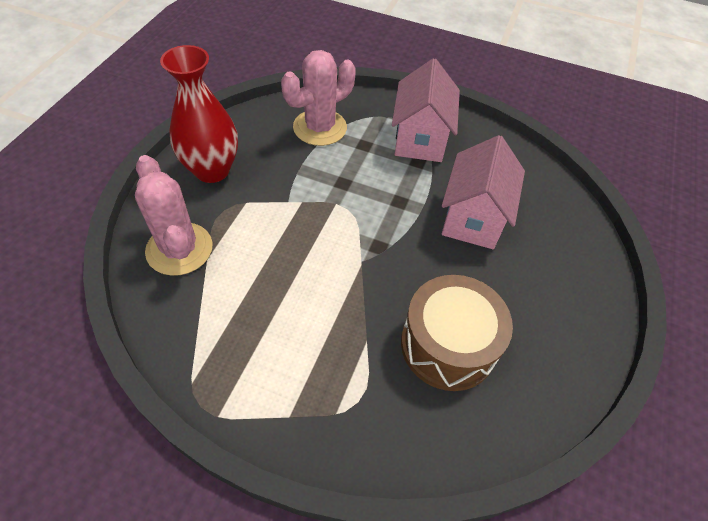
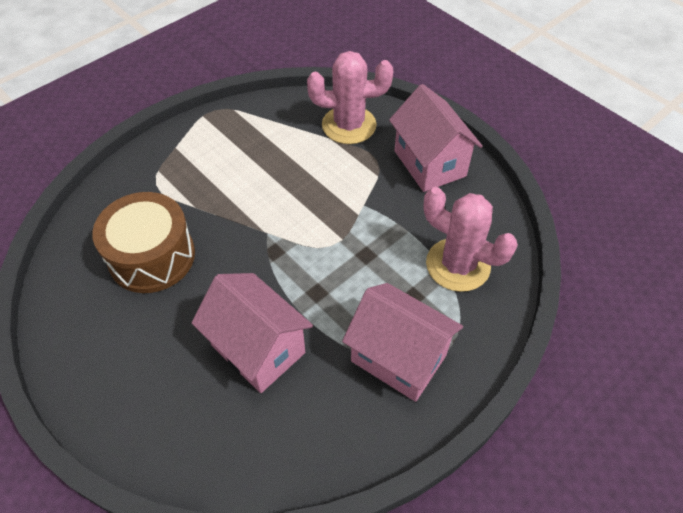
camera: 120 degrees right, 0 degrees up
(212, 170) = (429, 163): red vase -> pink house
(320, 127) = (458, 265): pink cactus -> pink cactus turned 45 degrees counterclockwise

